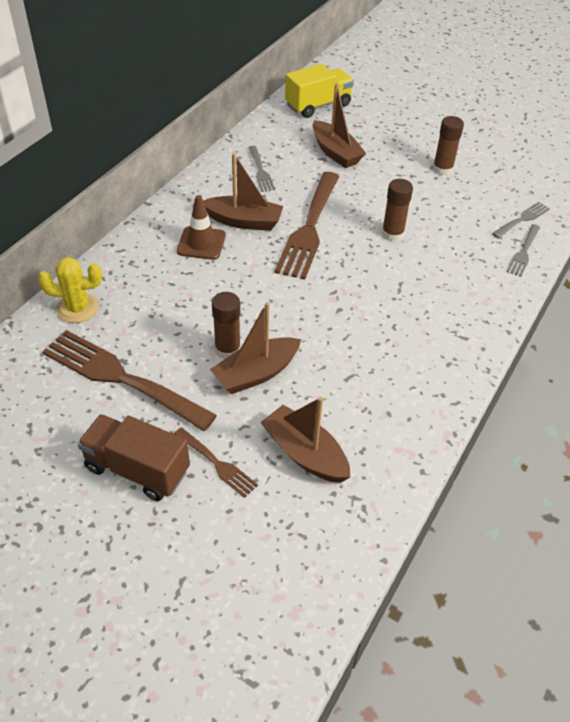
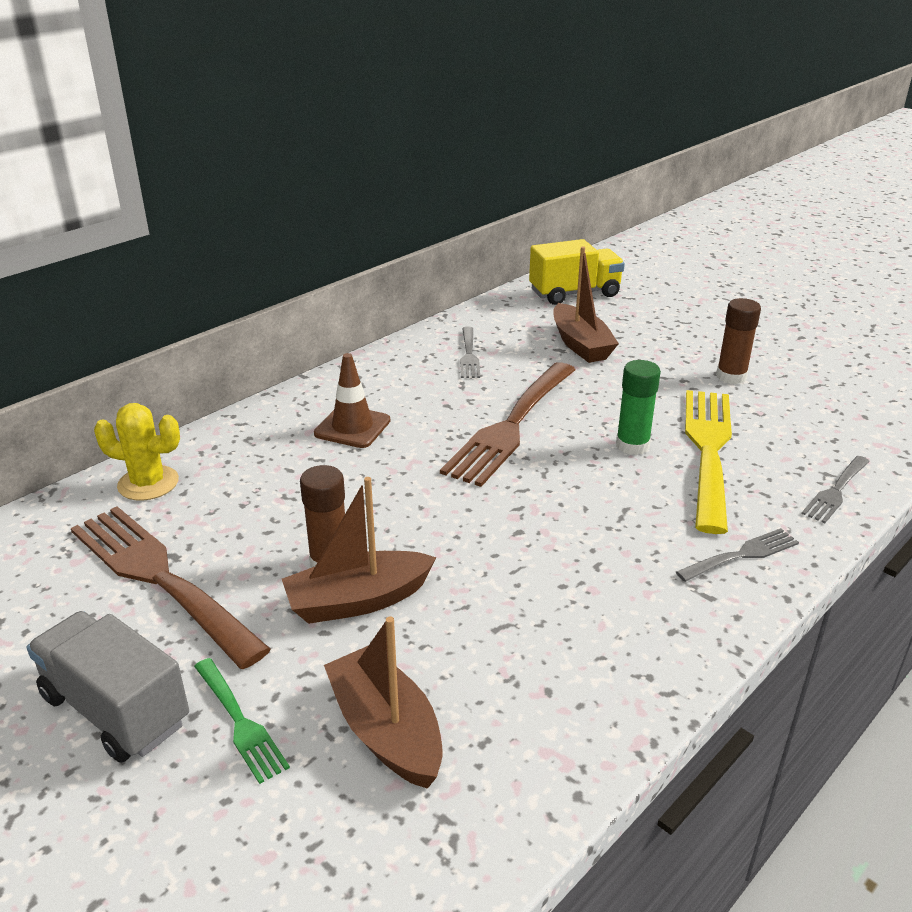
camera: 15 degrees right, 15 degrees down
(137, 469) = (115, 709): brown truck -> grey truck
(217, 464) = (240, 722): brown fork -> green fork
(244, 221) = (422, 408): brown boat -> none
(392, 234) = (632, 445): brown glue stick -> green glue stick
(440, 231) = (708, 450): none -> yellow fork
(522, 219) = (842, 448): grey fork -> grey fork (742, 555)

